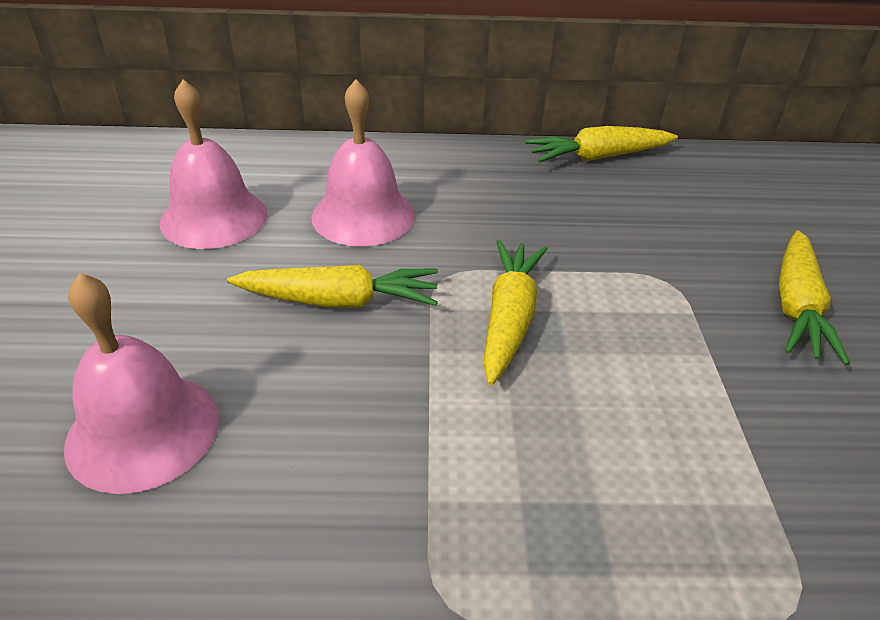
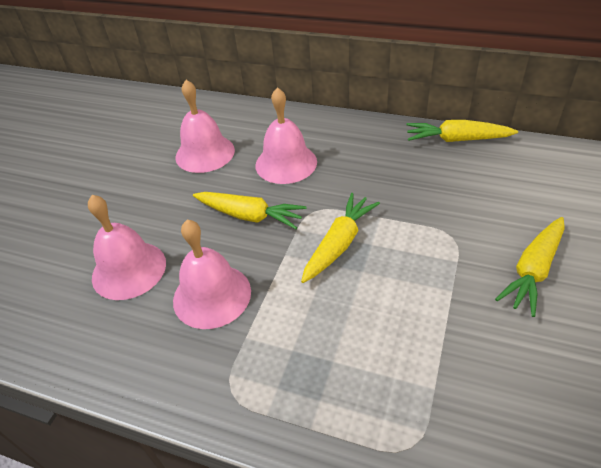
camera: 25 degrees right, 5 degrees up
(331, 442) = (212, 295): none -> pink bell

